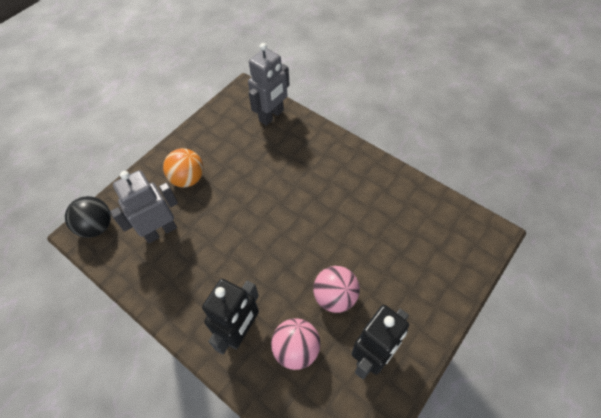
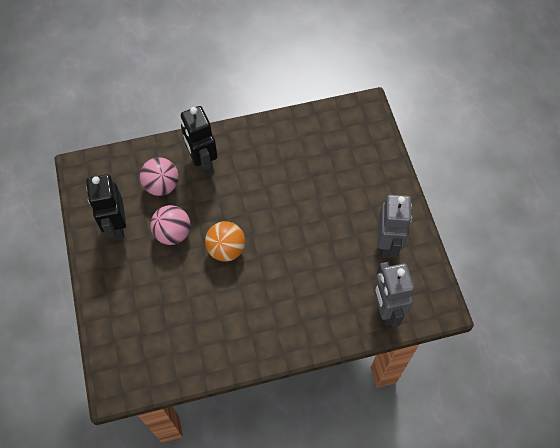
camera: 125 degrees right, 5 degrees up
(97, 226) = (364, 119): black ball -> none
(160, 231) = (325, 156): grey robot -> grey robot (387, 244)
(188, 179) = (362, 199): orange ball -> orange ball (226, 249)

